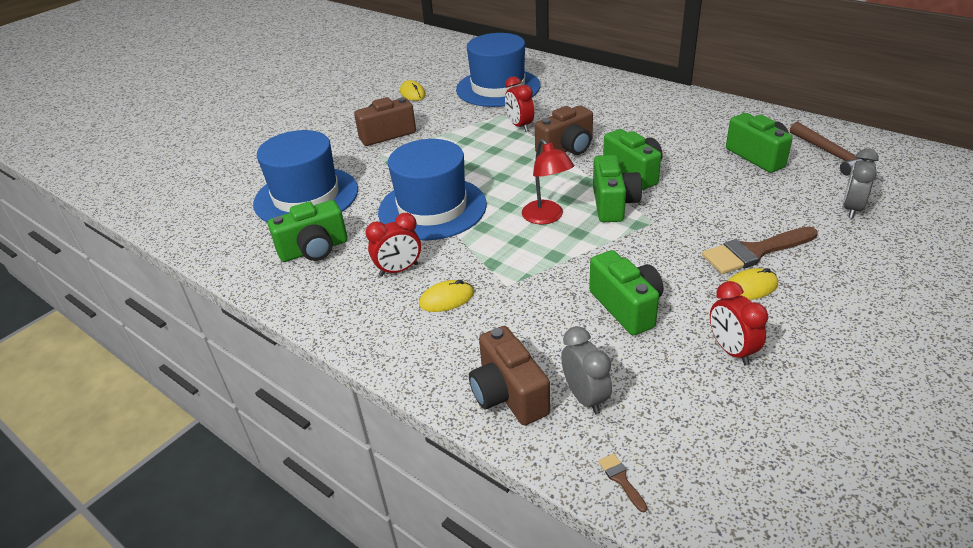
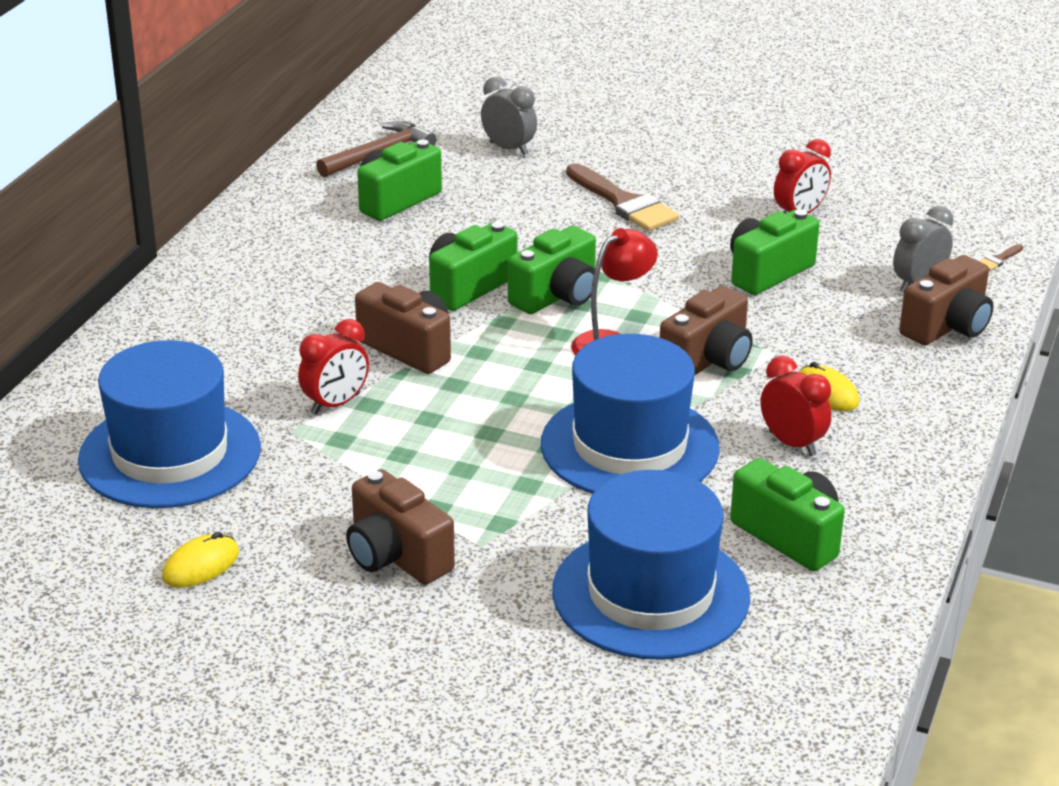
camera: 110 degrees left, 5 degrees down
(510, 253) = (708, 360): none -> brown camera
(613, 204) = (557, 296): green camera -> green camera turned 150 degrees clockwise
(750, 287) = (691, 205): yellow mouse -> none
(851, 209) = (508, 149): grey clock -> grey clock turned 150 degrees counterclockwise

